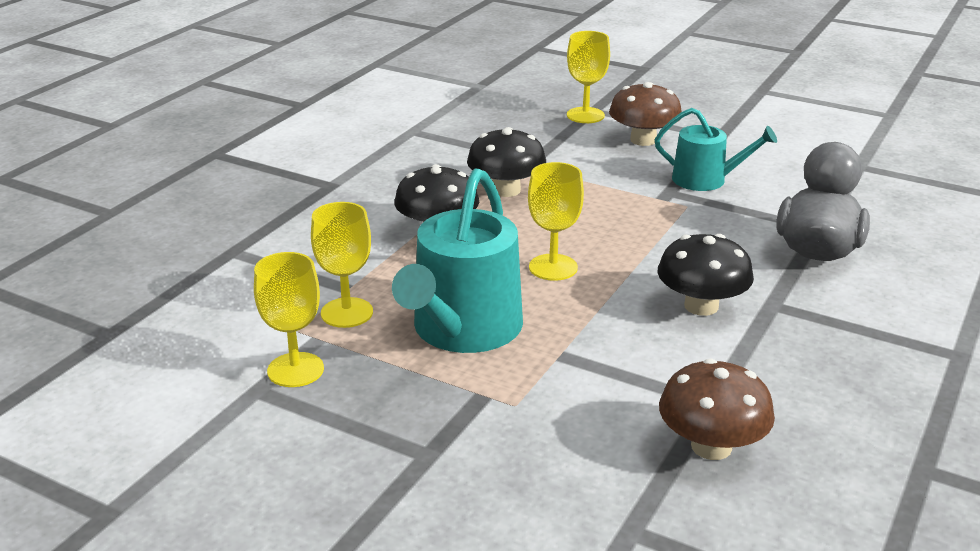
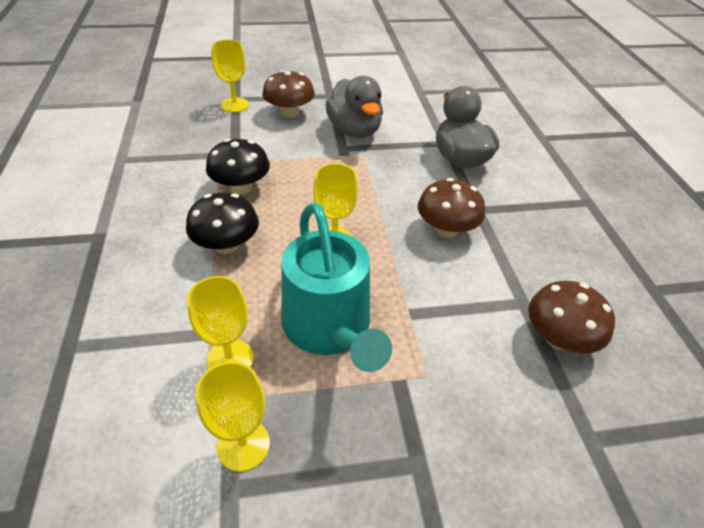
camera: 40 degrees left, 15 degrees up
(701, 306) = (446, 229): black mushroom -> brown mushroom
(706, 180) = (354, 130): turquoise watering can -> grey duck

